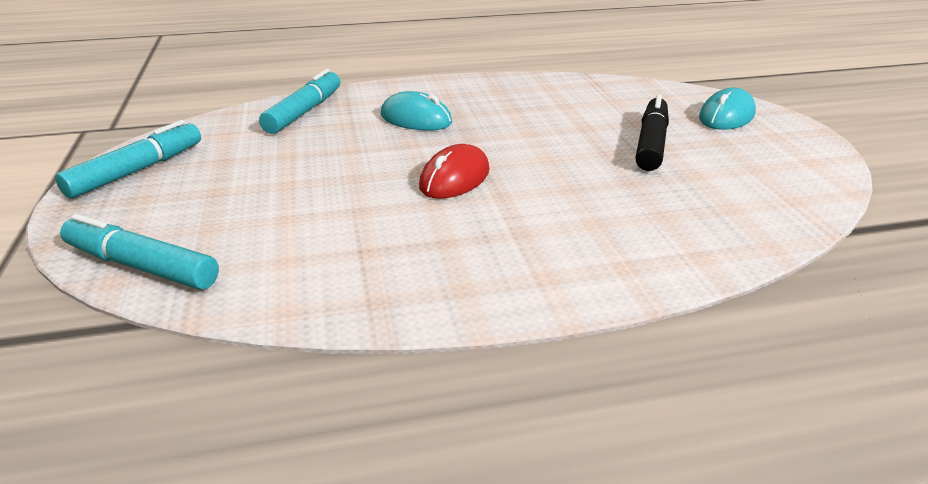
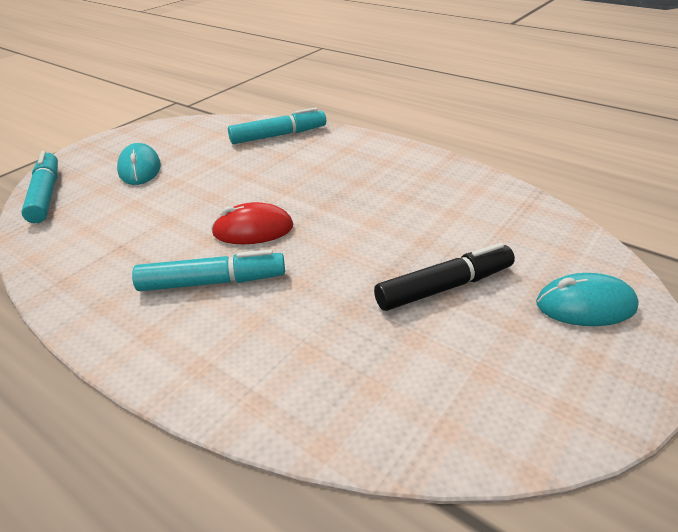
camera: 50 degrees right, 5 degrees up
(137, 171) = (143, 138): turquoise marker -> turquoise marker (212, 282)
(416, 119) = (325, 172): turquoise mouse -> turquoise mouse (140, 169)

